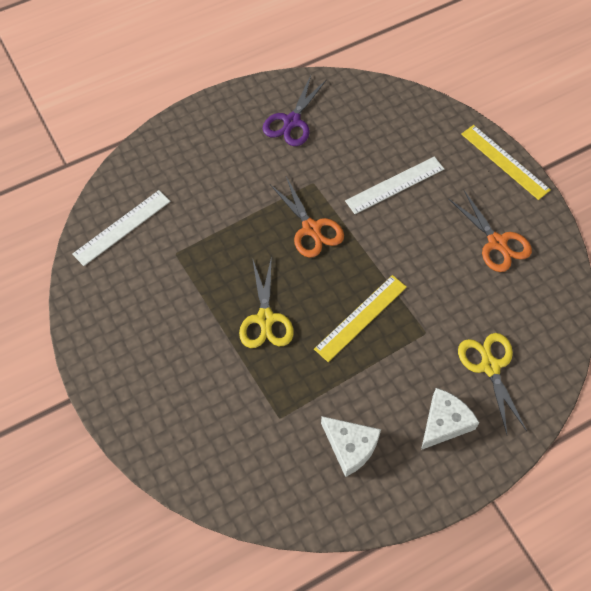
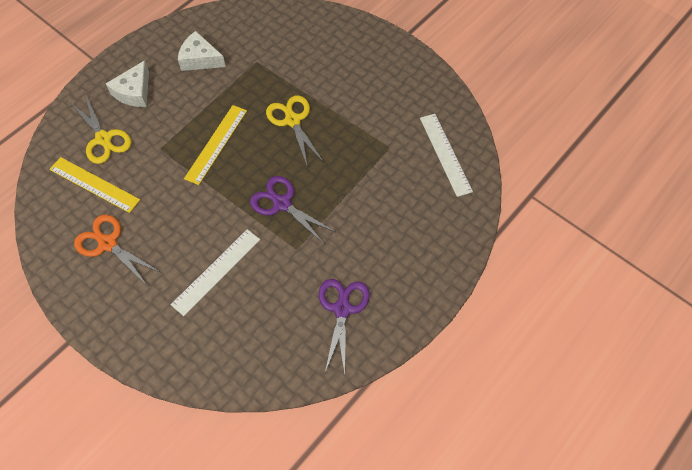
camera: 160 degrees right, 0 degrees up
(122, 227) = (445, 154): white ruler -> white ruler turned 45 degrees counterclockwise
(311, 229) = (282, 203): orange scissors -> purple scissors
(504, 162) = (108, 335): yellow ruler -> yellow ruler (94, 184)

